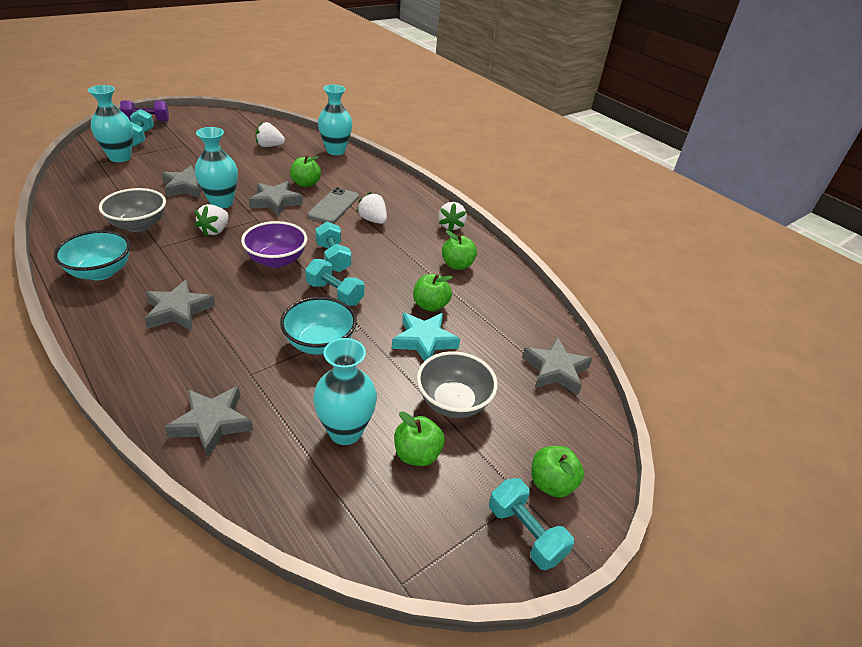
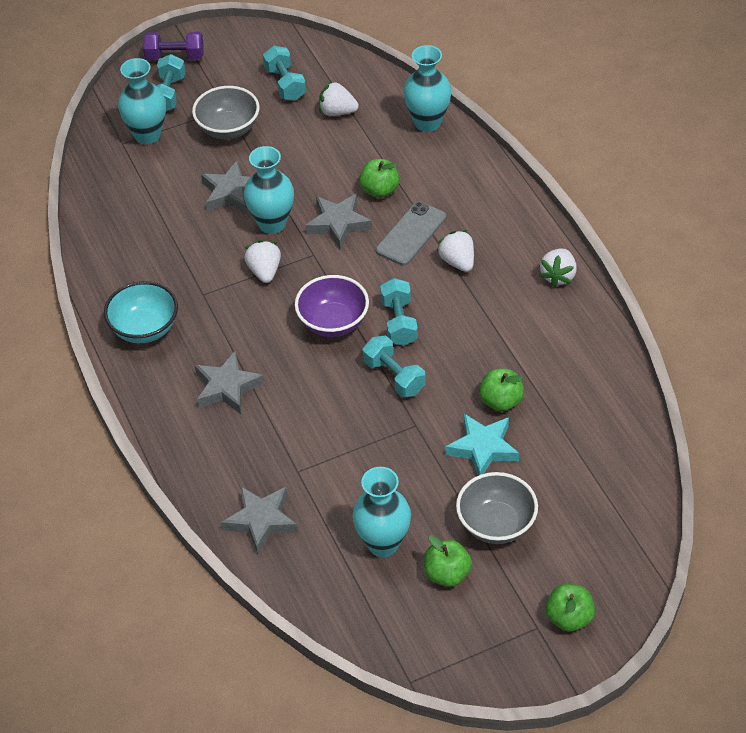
camera: 20 degrees right, 10 degrees up
(139, 225) = (178, 259): grey bowl -> grey bowl (228, 129)
(215, 230) = (264, 271): white strawberry -> white strawberry turned 135 degrees clockwise
(319, 343) = (370, 441): turquoise bowl -> none
(457, 265) = (549, 343): green apple -> none
(525, 533) = (528, 658): turquoise dumbbell -> turquoise dumbbell (285, 84)
(555, 370) = (620, 499): grey star -> none

